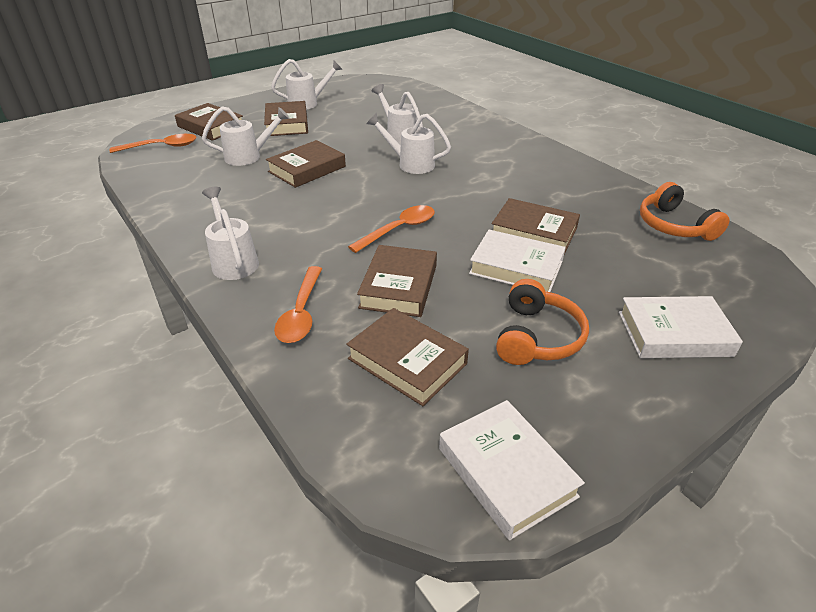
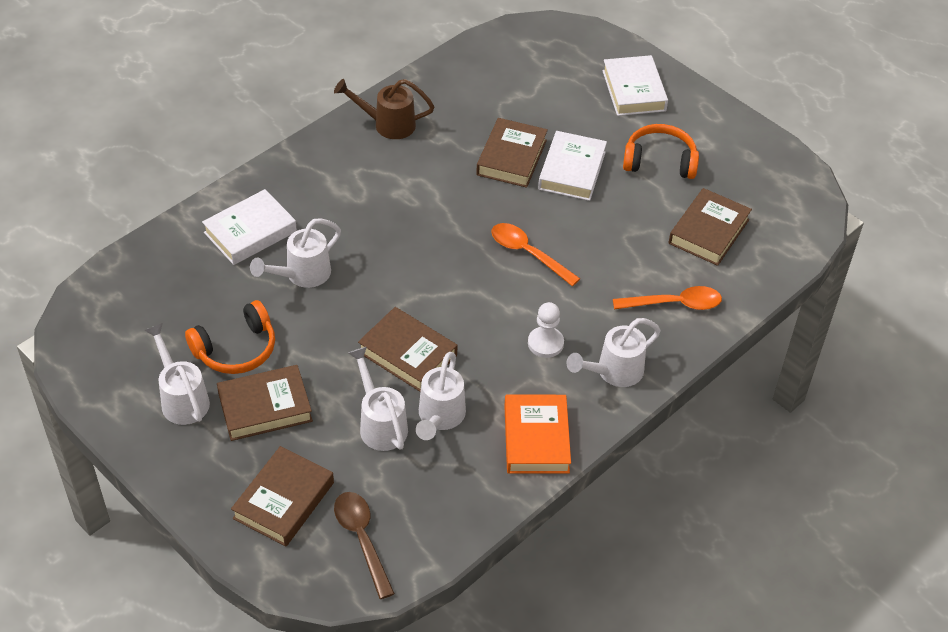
camera: 100 degrees left, 10 degrees up
(161, 147) = (362, 539): orange spoon -> brown spoon
(190, 214) = (536, 438): none -> orange book
(287, 228) = (545, 343): none -> white pawn
(399, 286) = (620, 245): brown book -> none
(410, 164) = (380, 257): white watering can -> white watering can (439, 417)
(506, 472) = (786, 179): white book -> white book (250, 232)
(571, 174) = (388, 124): none -> brown watering can
(674, 225) = (480, 67): orange headphones -> orange headphones (236, 349)

